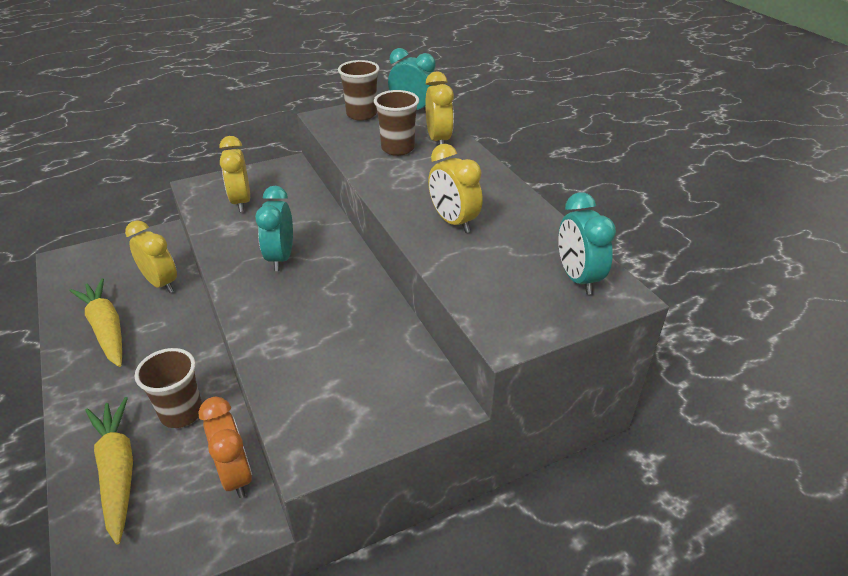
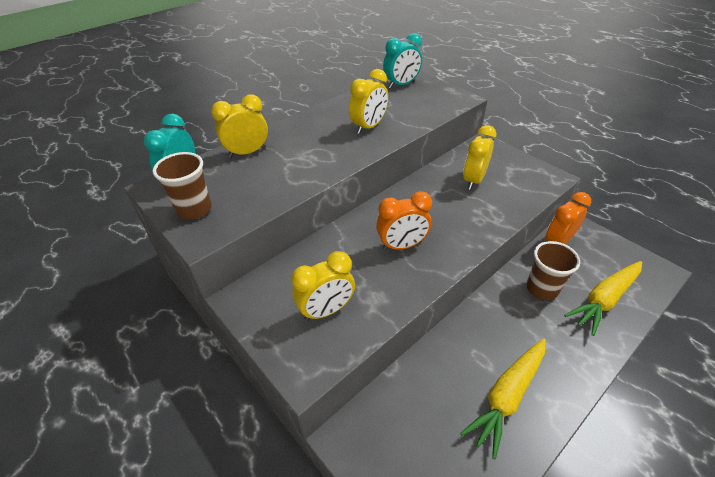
camera: 105 degrees left, 5 degrees up
(161, 283) = (426, 385): yellow clock -> yellow clock (473, 180)
(280, 258) = (402, 245): turquoise clock -> orange clock
(397, 148) = (267, 170): brown cup -> none

